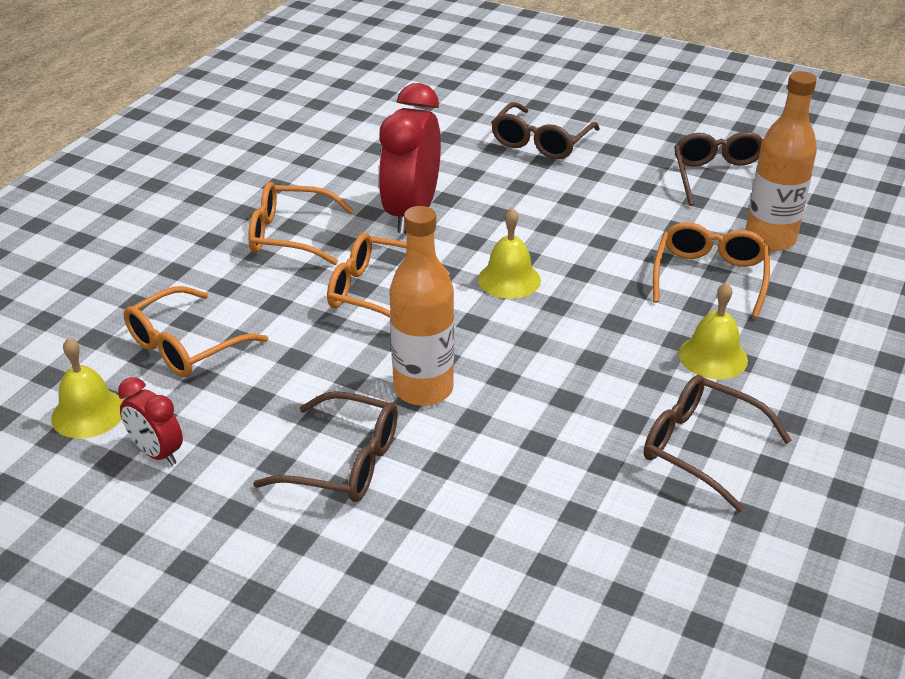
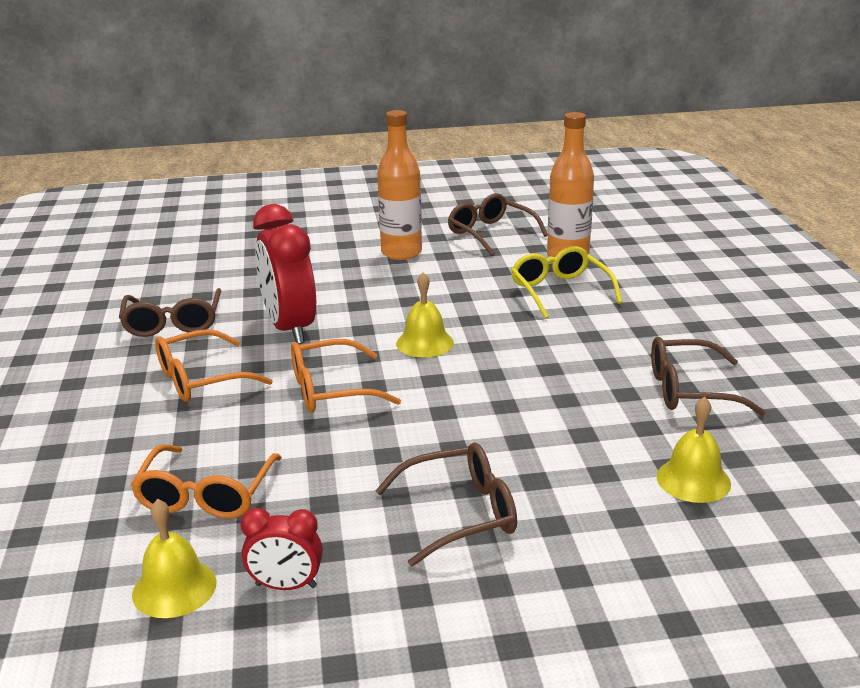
camera: 35 degrees left, 10 degrees down
(423, 389) = (455, 437): orange bottle -> orange bottle (401, 253)
(541, 142) = (333, 251): brown glasses -> brown glasses (173, 322)
(710, 277) = (560, 292): orange glasses -> yellow glasses
(713, 357) = (624, 335): yellow bell -> yellow bell (693, 480)

